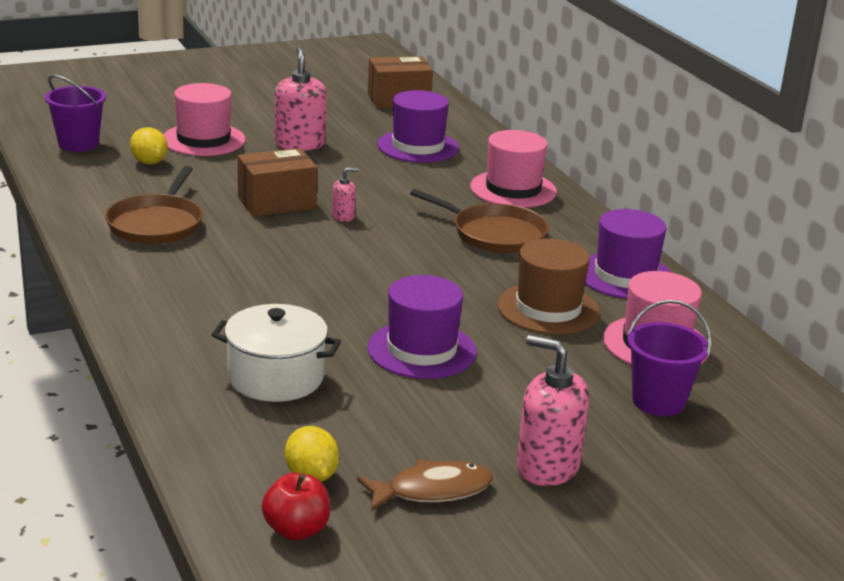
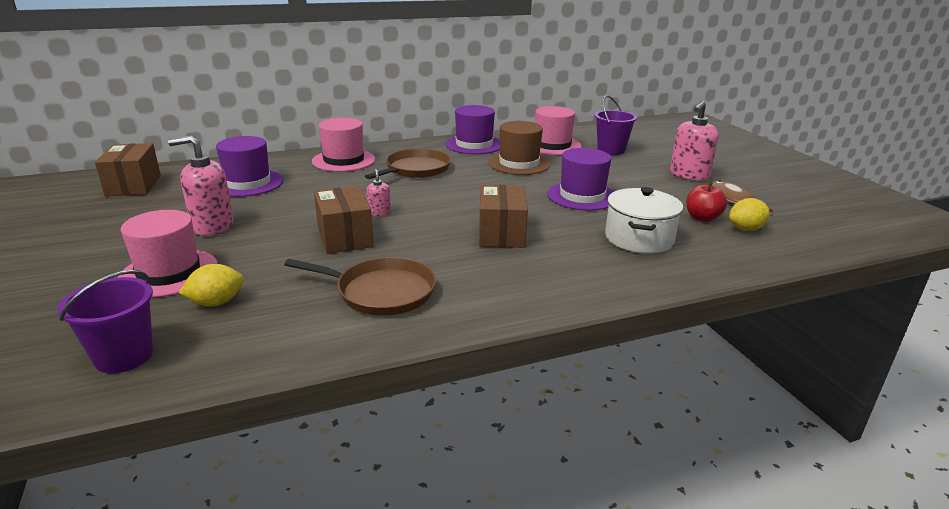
camera: 85 degrees left, 0 degrees up
(288, 285) = (501, 233): none -> brown box
(296, 530) = (801, 234): red apple -> red apple (702, 218)

